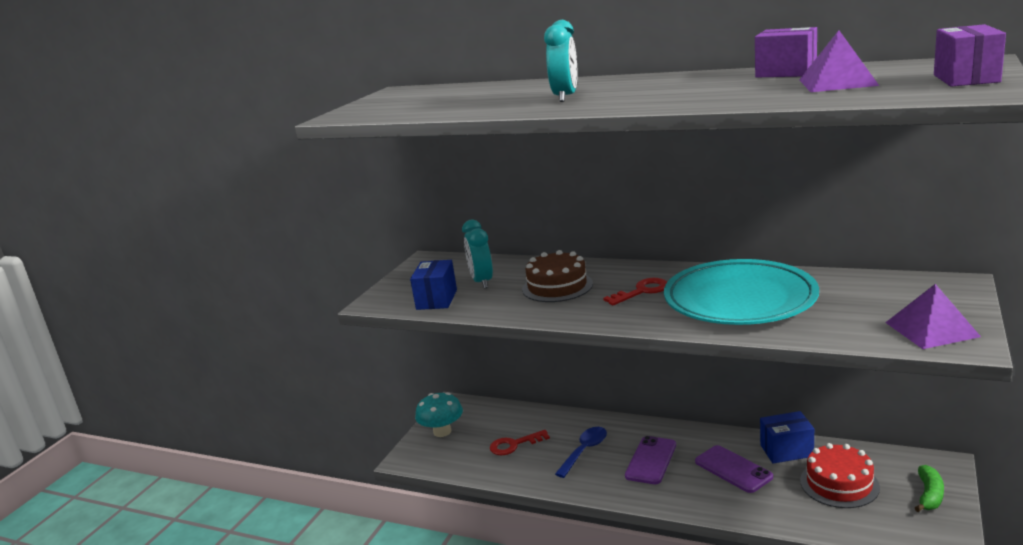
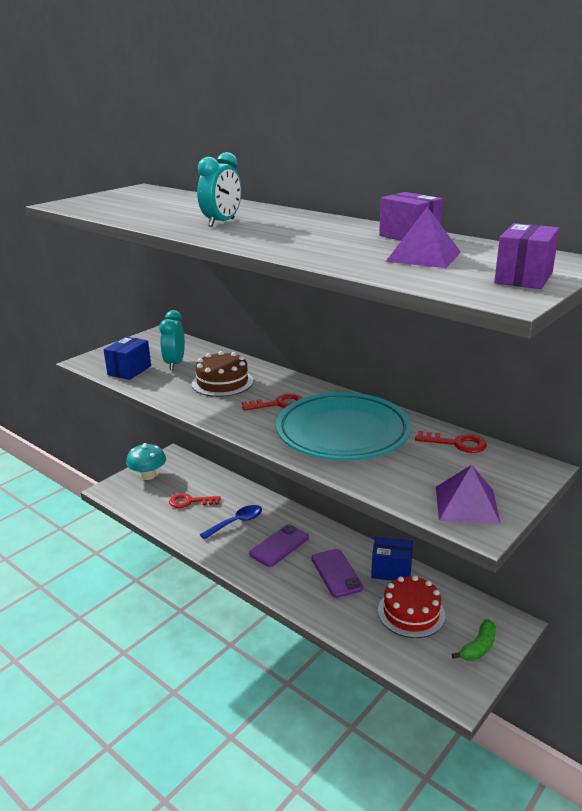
camera: 15 degrees right, 5 degrees up
(860, 282) = (456, 443): none -> red key

